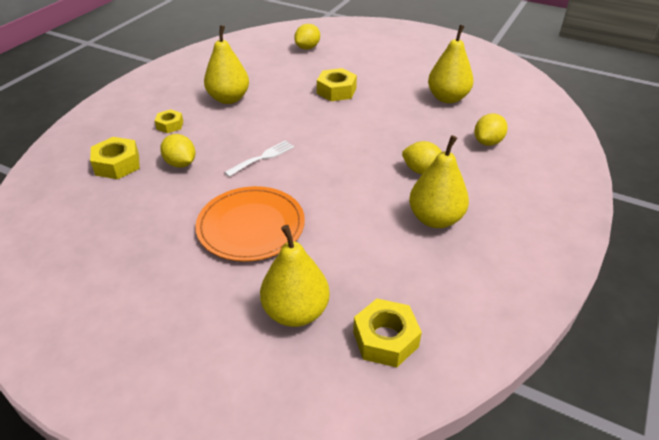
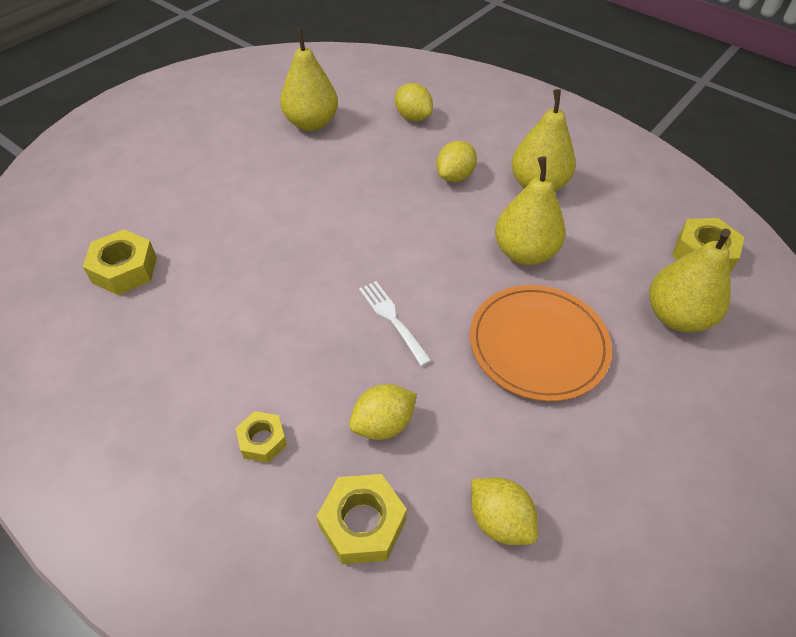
camera: 80 degrees left, 10 degrees up
(229, 99) = (210, 349): yellow pear -> yellow pear (524, 252)
(307, 48) = (91, 230): yellow lemon -> yellow lemon (499, 520)
(336, 91) = (247, 217): yellow nut -> yellow nut (125, 269)

